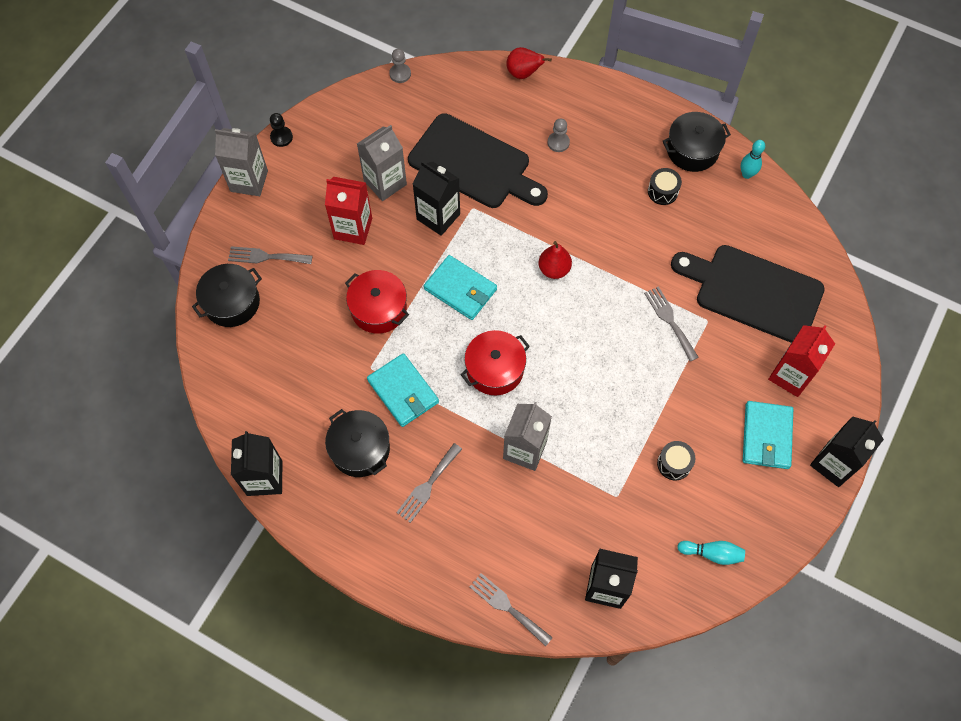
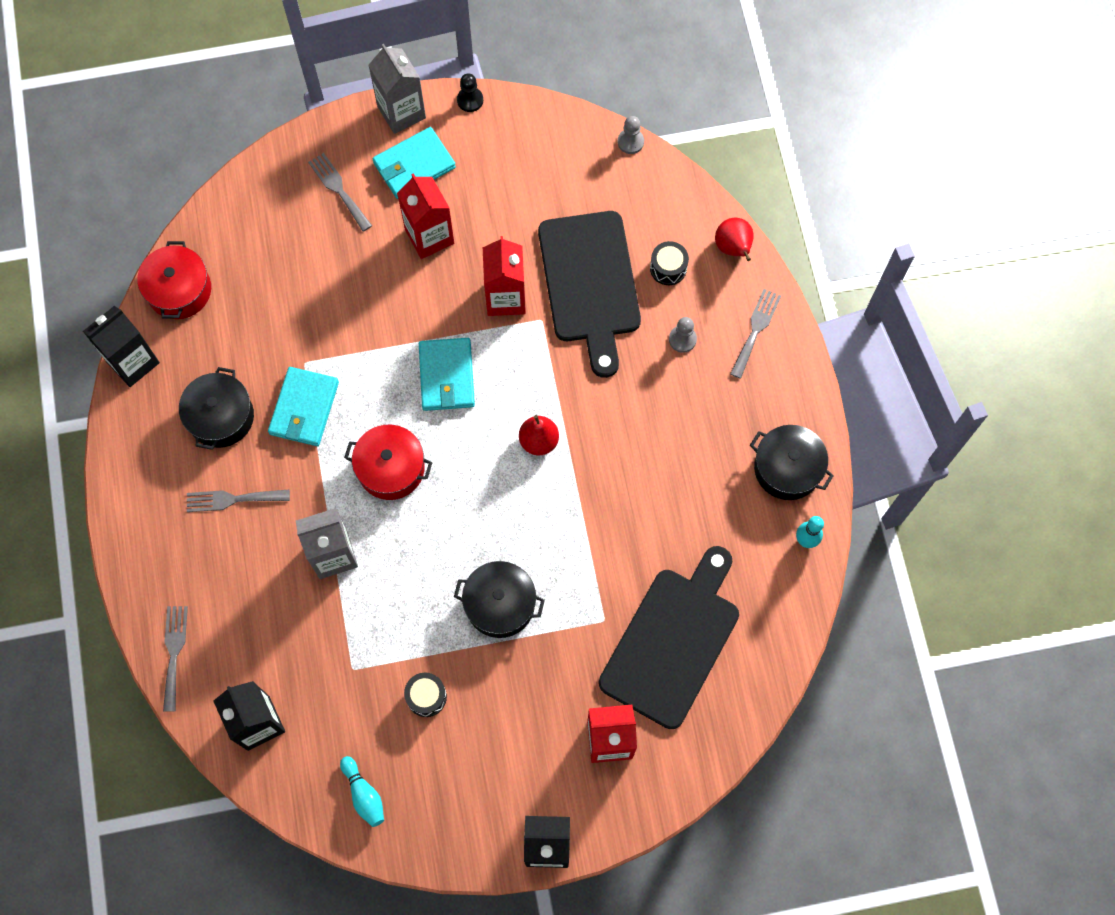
camera: 50 degrees right, 5 degrees up
(232, 302) = (271, 200): black pot -> black pot (500, 604)
(378, 309) = (367, 323): red pot -> red pot (179, 290)
(385, 183) = (501, 224): grey carton -> none
(438, 216) = (505, 298): black carton -> red carton
(662, 191) = (713, 475): black drum -> black drum (668, 268)
(670, 320) = (574, 585): grey fork -> grey fork (756, 329)
(753, 292) = (672, 641): black cutting board -> black cutting board turned 45 degrees clockwise
(766, 436) = (524, 762): turquoise wallet -> turquoise wallet (414, 165)

